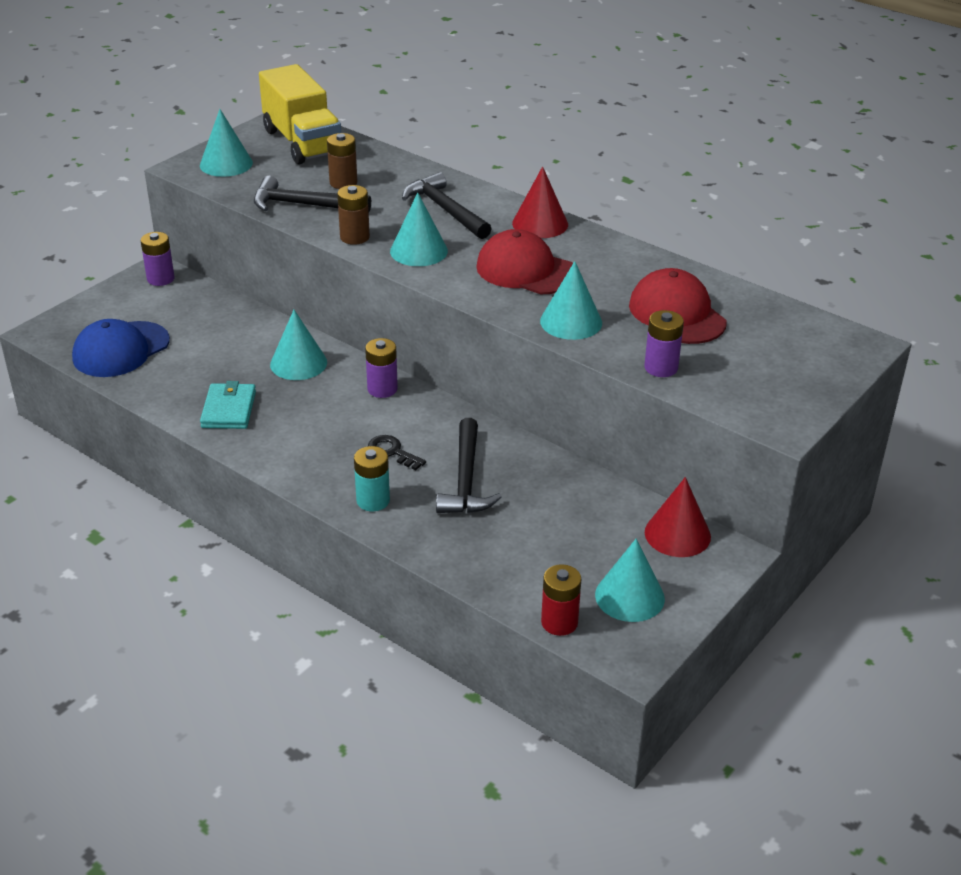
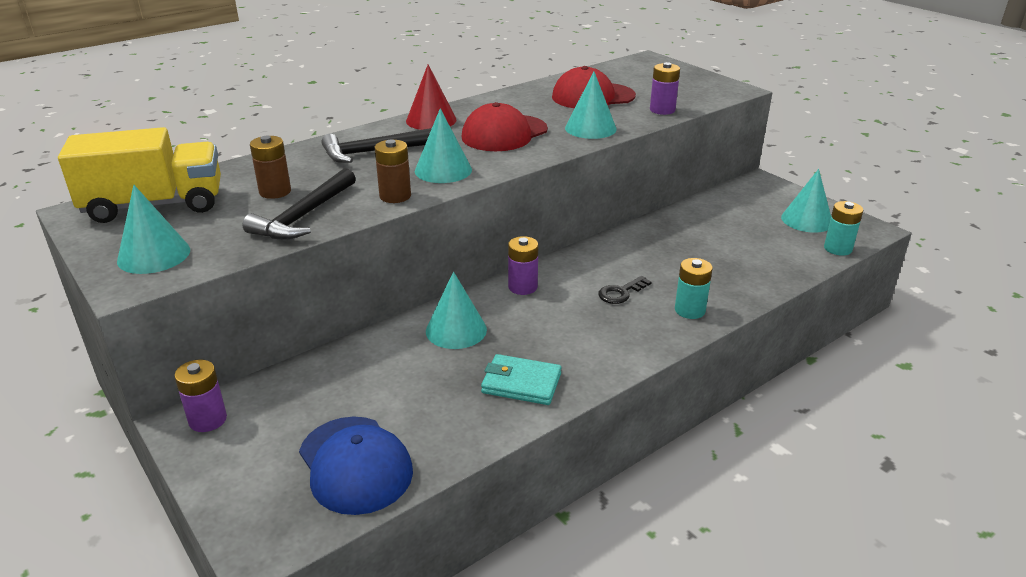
camera: 75 degrees left, 5 degrees down
(466, 479) = (667, 263): black hammer -> none
(559, 622) = (838, 249): red battery -> turquoise battery
(677, 534) = (740, 194): red cone -> none

